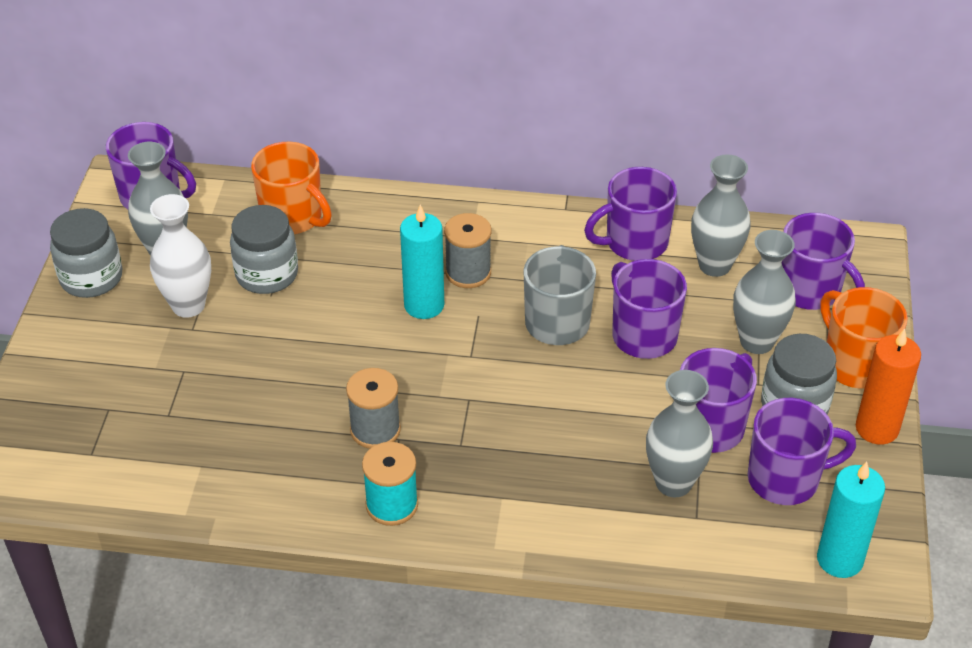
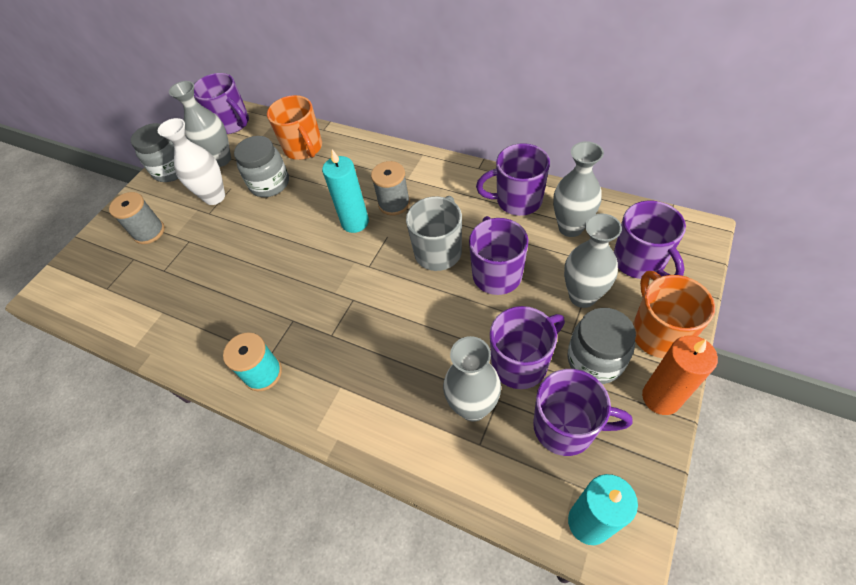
camera: 25 degrees right, 10 degrees up
(375, 430) = (280, 310): grey spool -> grey spool (149, 232)

